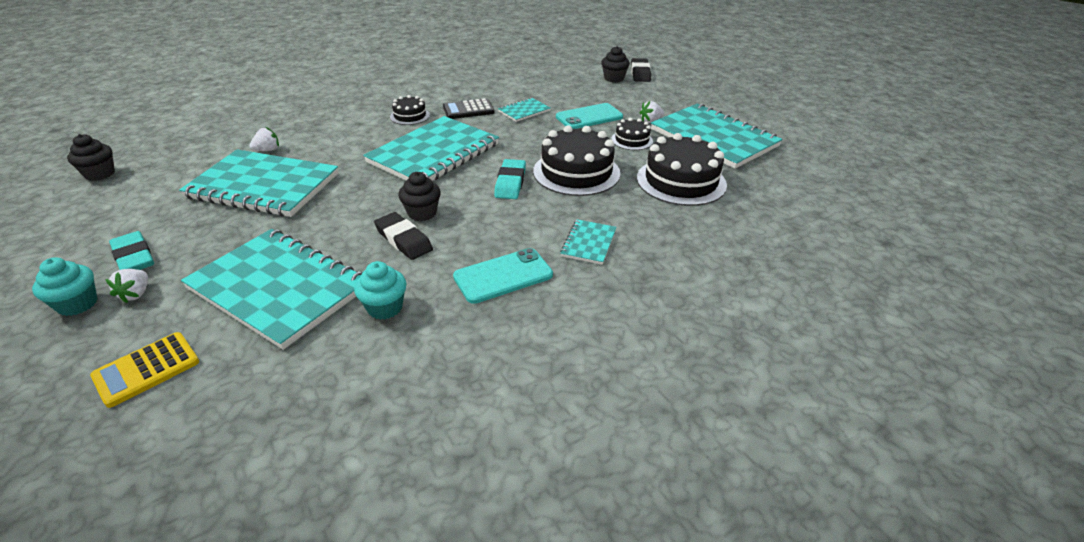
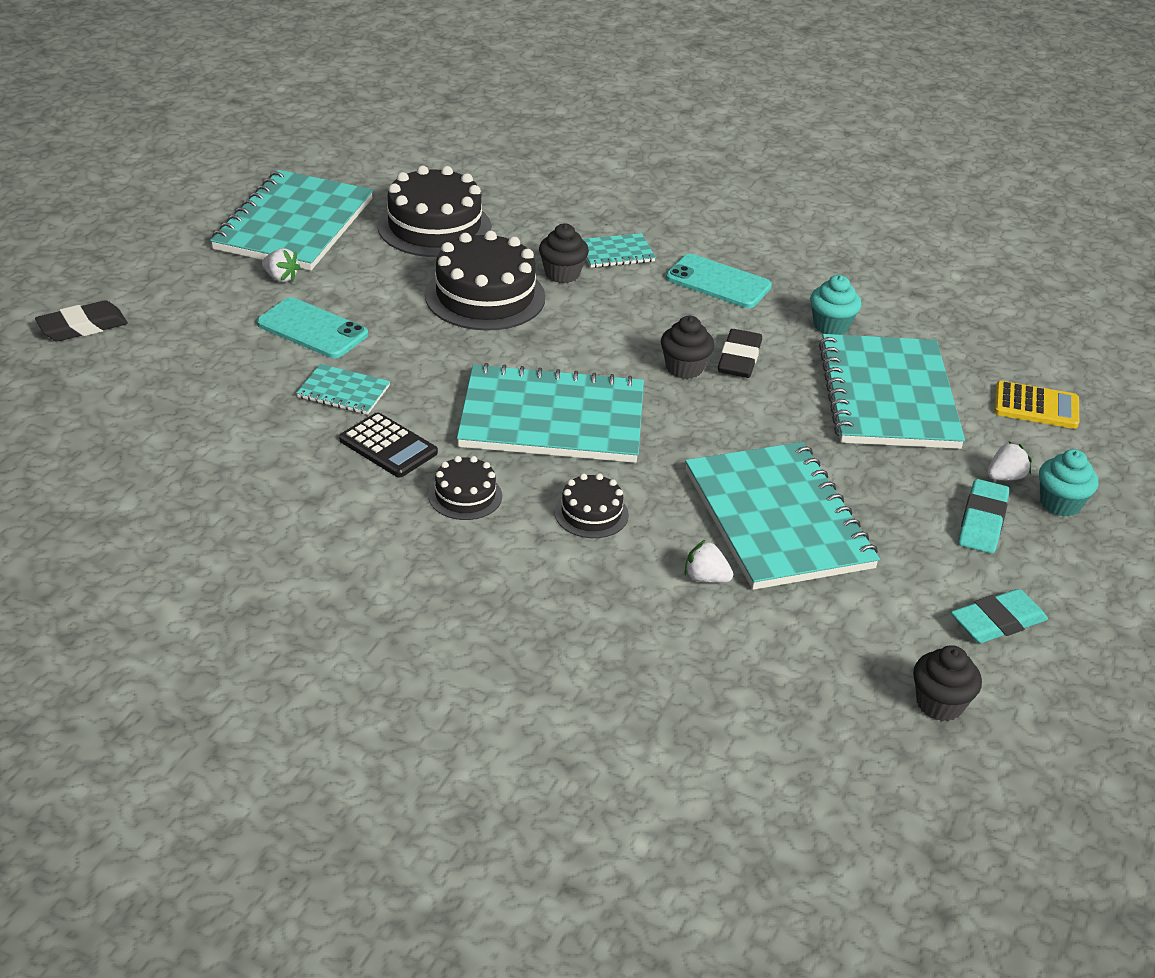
camera: 125 degrees left, 0 degrees up
(510, 183) = (558, 333): turquoise eraser -> turquoise eraser (997, 622)
(614, 78) = (129, 346): black cupcake -> black cupcake (562, 274)
(632, 140) = (357, 279): black cake -> black cake (591, 513)

